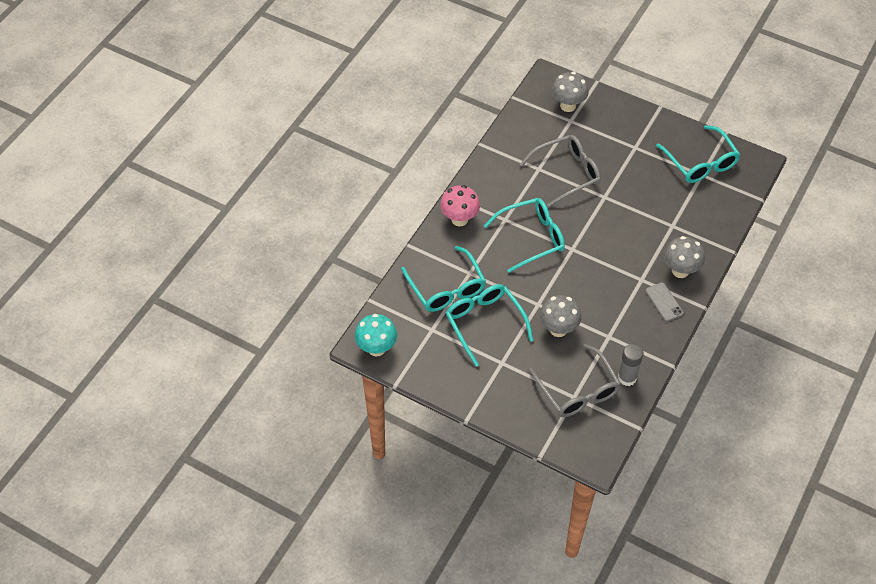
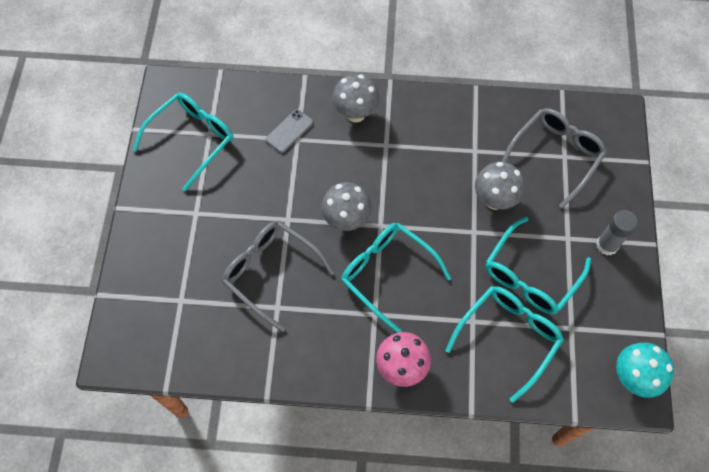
camera: 115 degrees left, 10 degrees up
(568, 106) = (156, 313): grey mushroom -> grey mushroom (346, 220)
(627, 378) = (514, 118): grey glue stick -> grey glue stick (607, 245)
(664, 302) = (404, 116): grey phone -> grey phone (289, 131)

